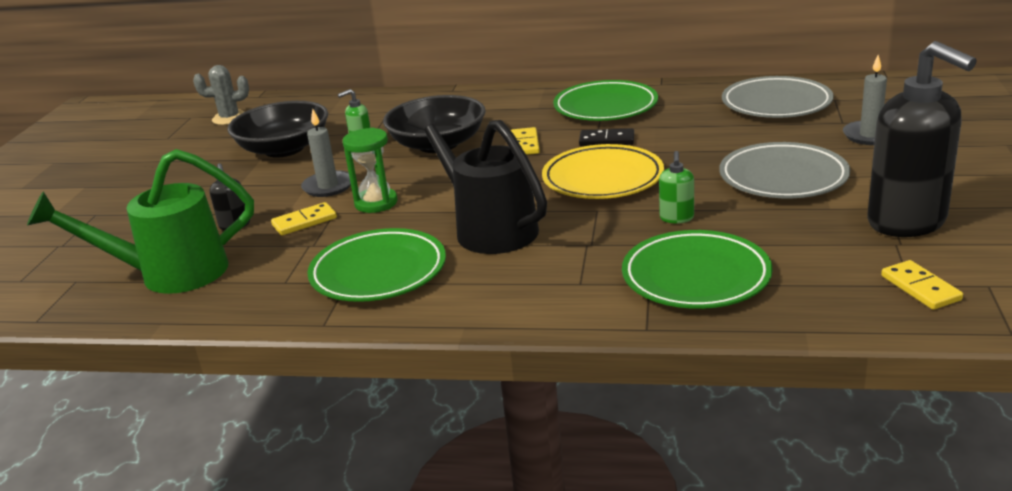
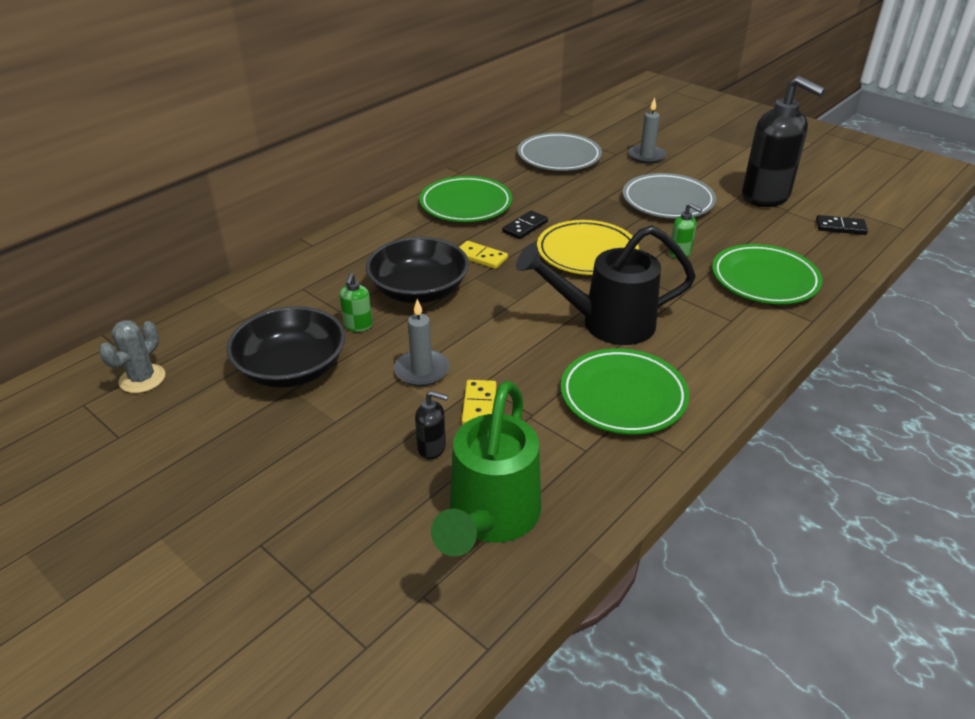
camera: 60 degrees left, 10 degrees up
(376, 203) = (493, 357): green hourglass -> none
(907, 222) = (766, 197): black soap dispenser -> black soap dispenser turned 45 degrees clockwise
(920, 288) = (840, 227): yellow domino -> black domino

